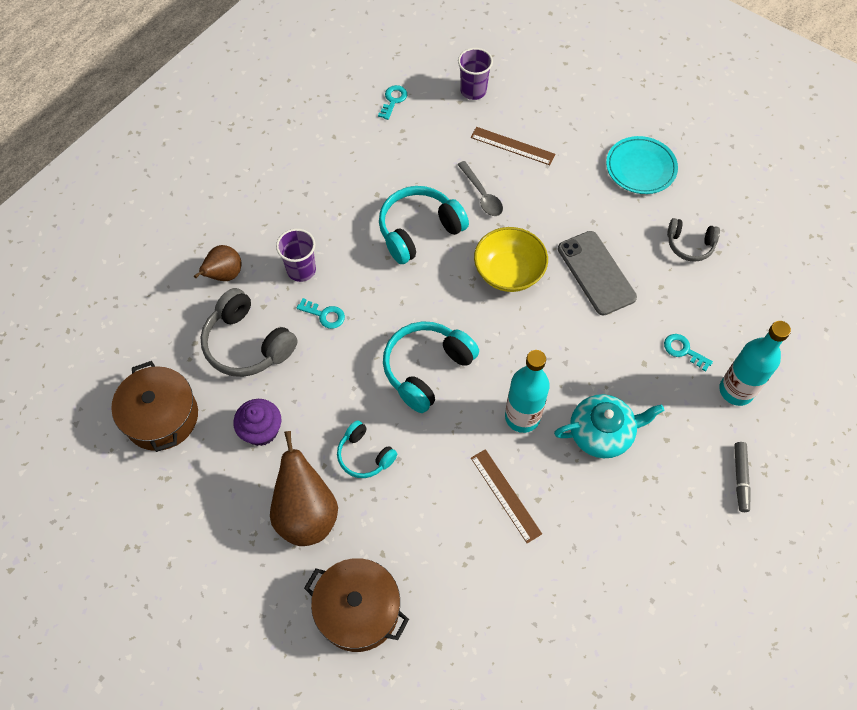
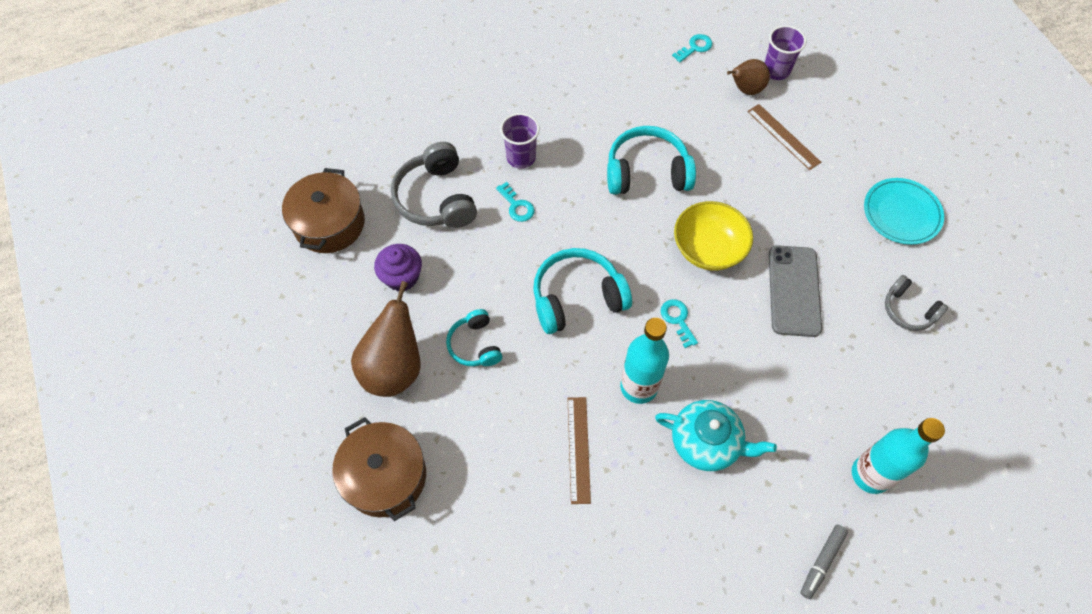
camera: 30 degrees right, 0 degrees up
(224, 275) = (453, 131): brown pear -> brown pear (745, 89)
(482, 195) = (726, 167): grey spoon -> none
(683, 350) = (838, 408): turquoise key -> turquoise key (677, 319)

